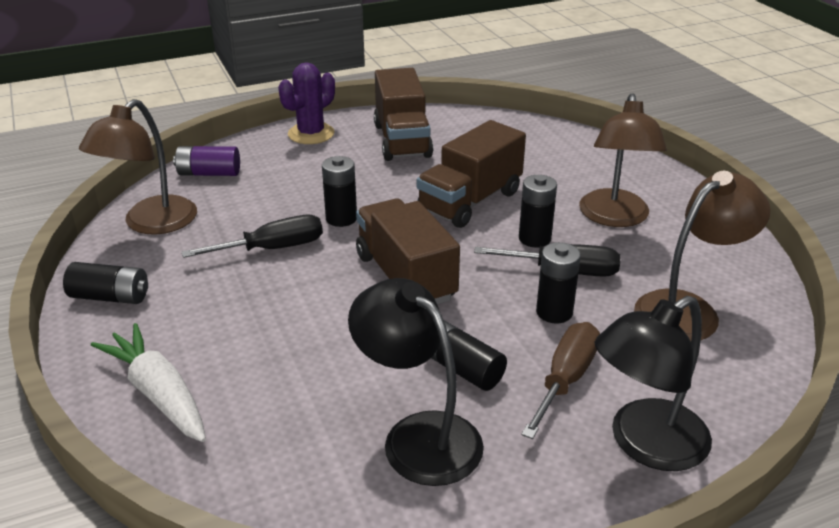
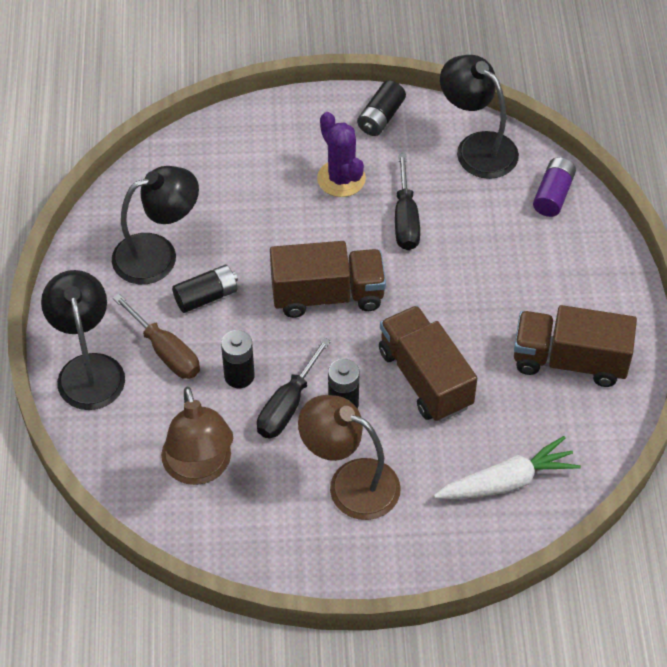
camera: 110 degrees right, 20 degrees up
(151, 224) = (477, 147): brown lamp -> black lamp
(158, 393) = (261, 135): white carrot -> white carrot (507, 481)
(311, 134) = (611, 287): purple cactus -> purple cactus (341, 178)
(341, 218) = (434, 274): black battery -> none

